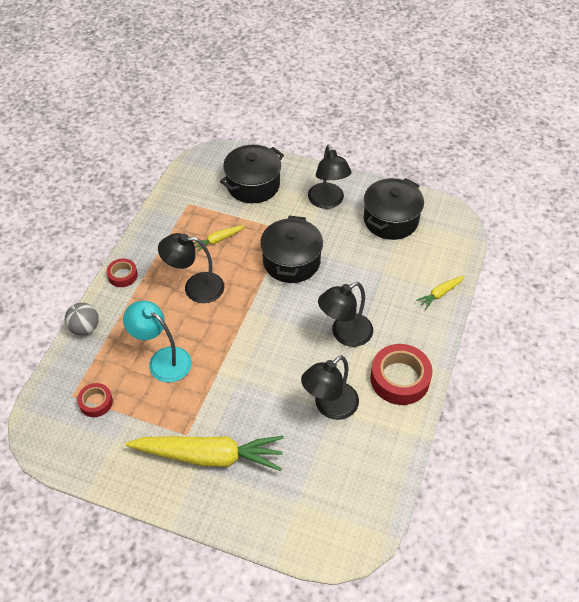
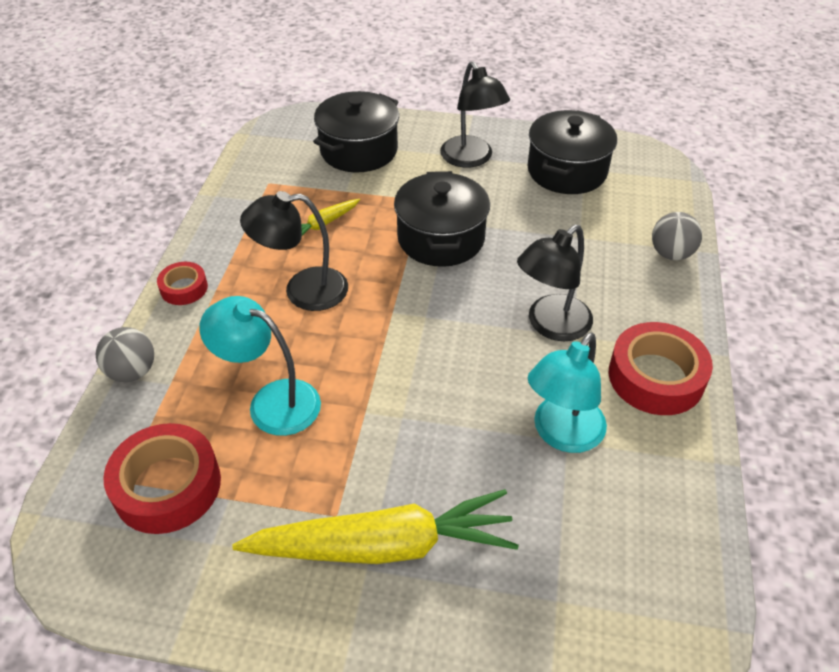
camera: 10 degrees left, 5 degrees down
(96, 402) = (167, 486): red tape -> red tape, size x1.84
(329, 407) = (561, 434): black lamp -> turquoise lamp
(440, 294) = (671, 254): yellow carrot -> grey ball

